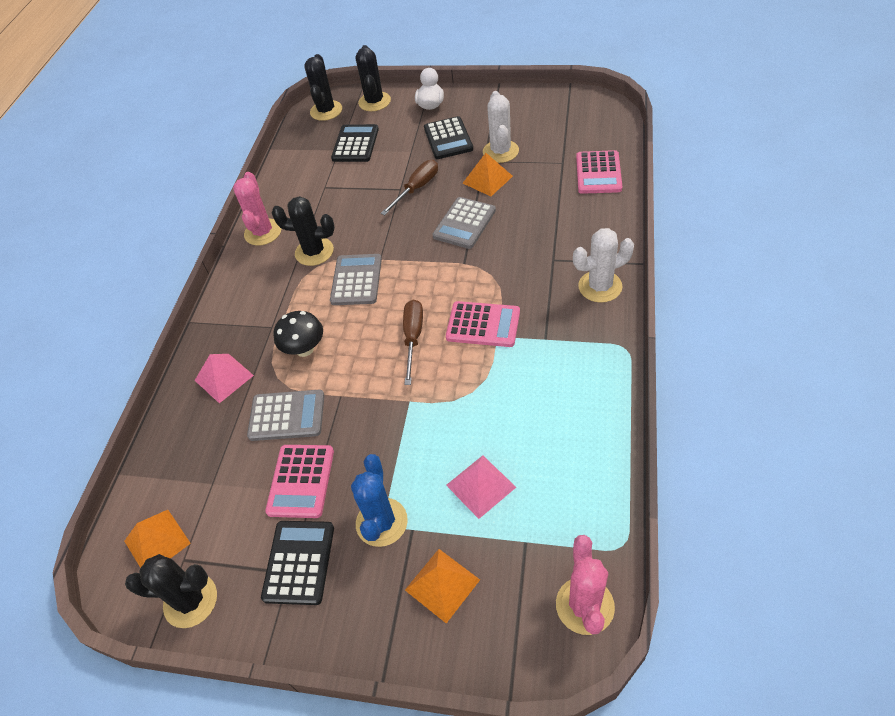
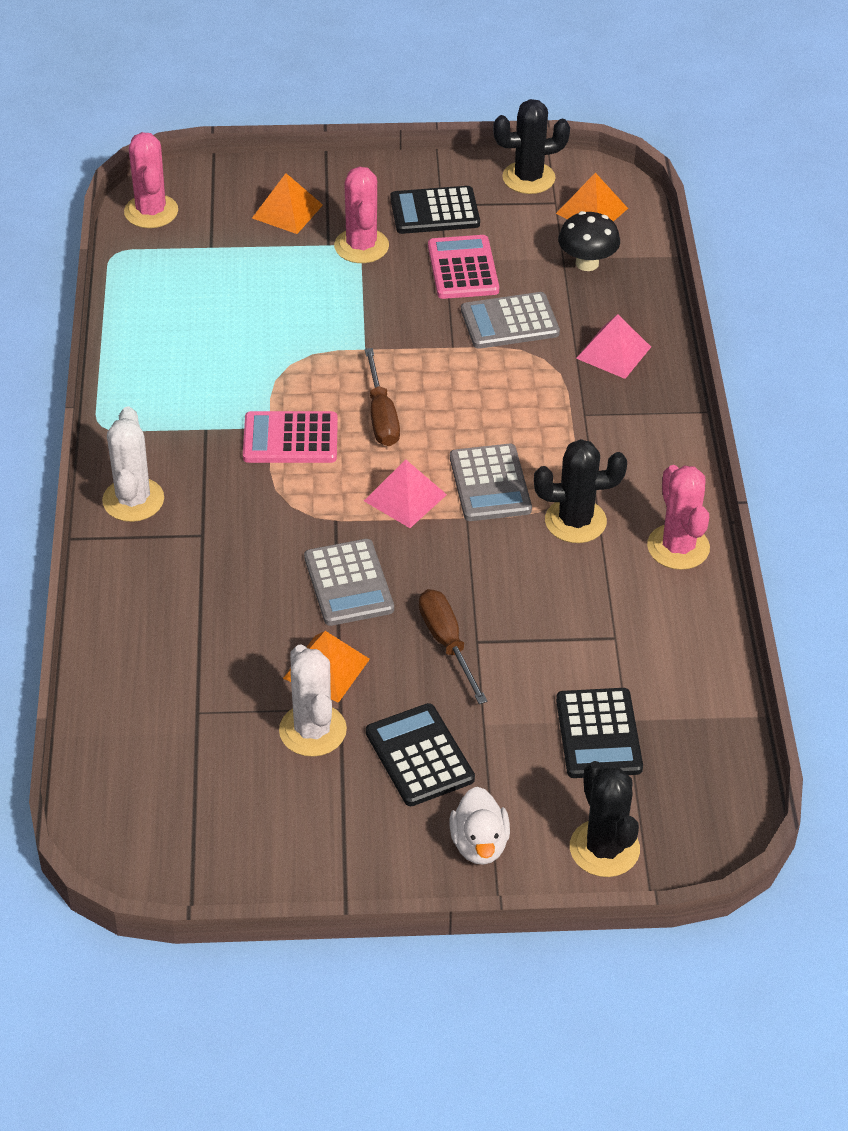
camera: 160 degrees right, 5 degrees down
(299, 562) = (435, 211): black calculator -> black calculator turned 90 degrees clockwise
(304, 349) = (523, 392): black mushroom -> black mushroom (587, 263)
(326, 111) = (699, 818): black cactus -> none
(381, 522) = (361, 246): blue cactus -> pink cactus
(417, 188) = (447, 643): brown screwdriver -> brown screwdriver turned 135 degrees clockwise
(464, 223) = (348, 583): grey calculator -> grey calculator turned 150 degrees clockwise
(481, 486) = (263, 282): pink pyramid -> pink pyramid (405, 497)
(598, 173) = (133, 692): pink calculator -> none
(600, 286) = (133, 500): white cactus -> white cactus turned 60 degrees counterclockwise

